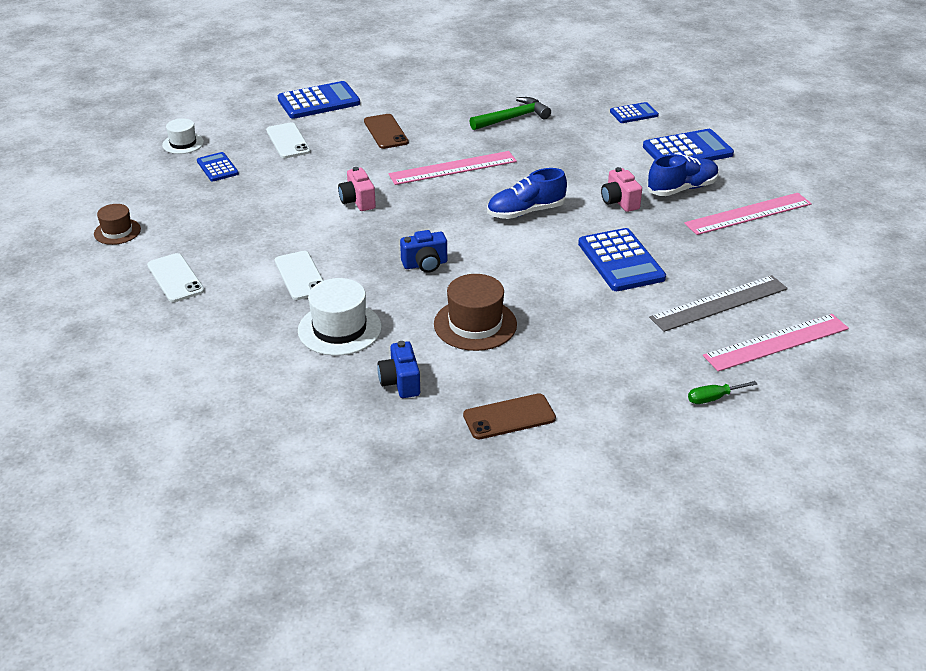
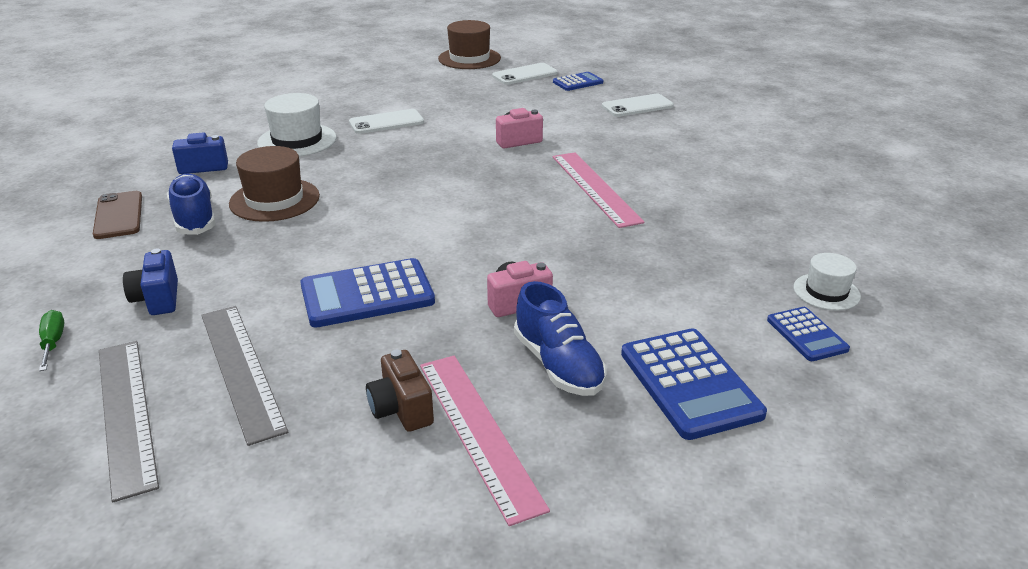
camera: 90 degrees right, 5 degrees down
(117, 231) = (469, 58): brown hat -> brown hat, size x1.63
(175, 278) = (396, 80): white phone -> white phone (524, 74)
(183, 143) = (620, 68): white hat -> white hat (826, 292)
(319, 101) = (732, 115): blue calculator -> none
(385, 132) = (673, 150): brown phone -> none
(425, 264) = (391, 175): blue camera -> blue camera (157, 299)
(512, 118) = (742, 227): green hammer -> none
(526, 212) = (493, 232): blue shoe -> blue shoe (194, 218)
(738, 239) = (401, 409): none -> brown camera
(776, 342) = (126, 413): pink ruler -> grey ruler

